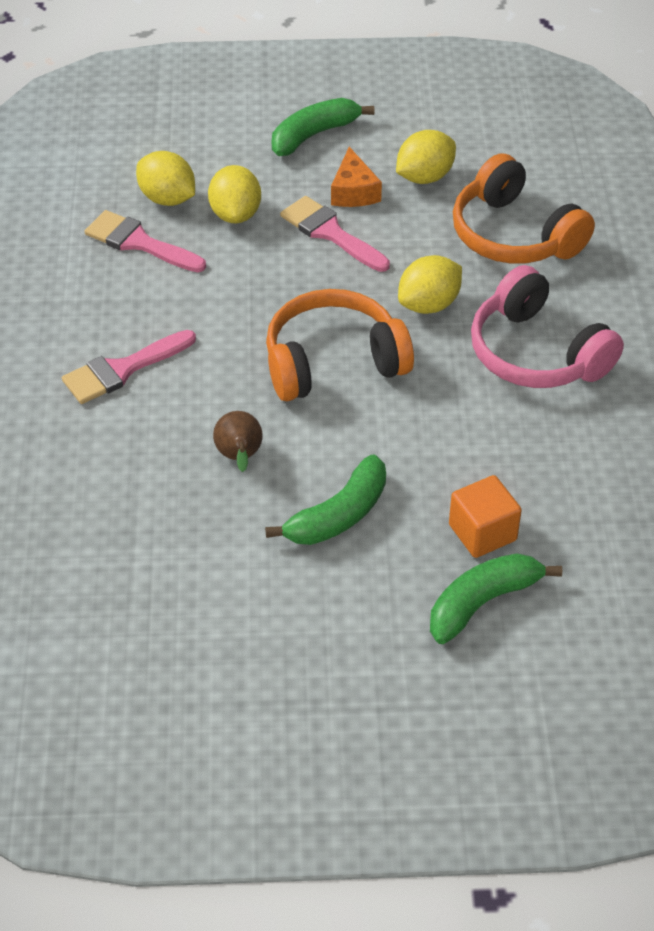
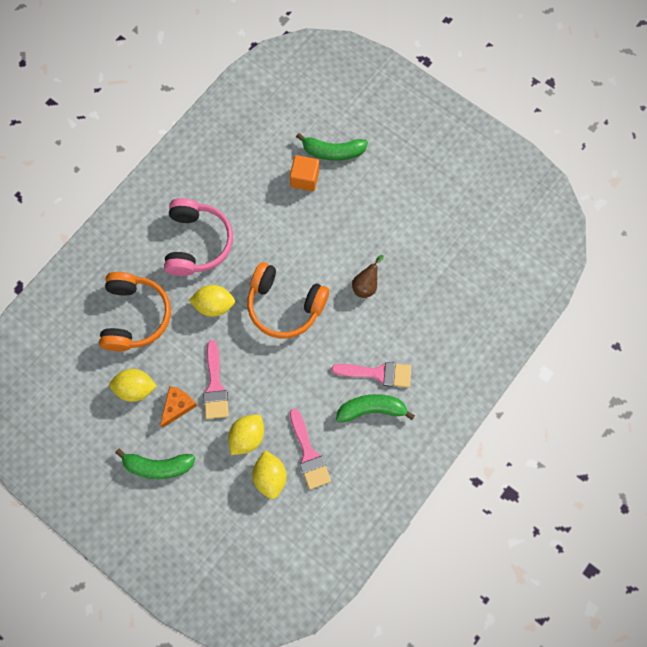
camera: 140 degrees left, 25 degrees up
(338, 515) = (351, 227): green banana -> green banana (372, 409)

